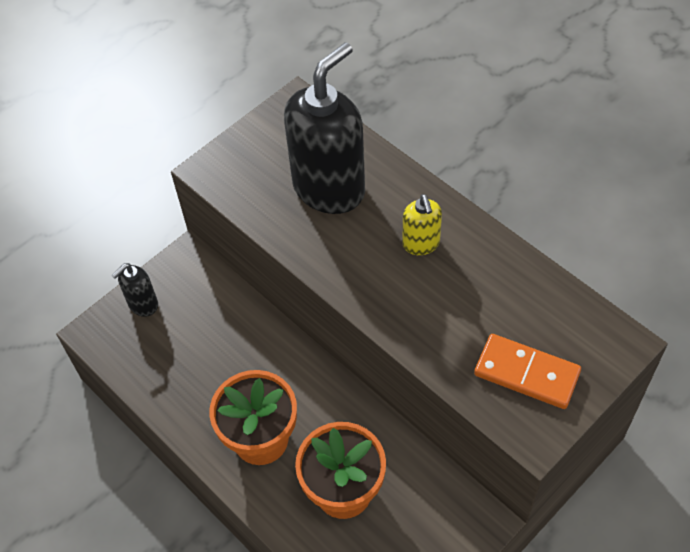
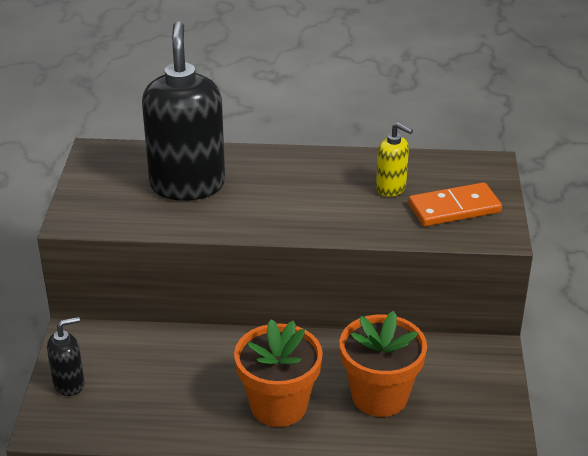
camera: 45 degrees left, 20 degrees down
(143, 304) = (69, 384): black soap dispenser -> black soap dispenser turned 120 degrees counterclockwise
(421, 244) = (296, 181): yellow soap dispenser -> yellow soap dispenser (391, 188)

